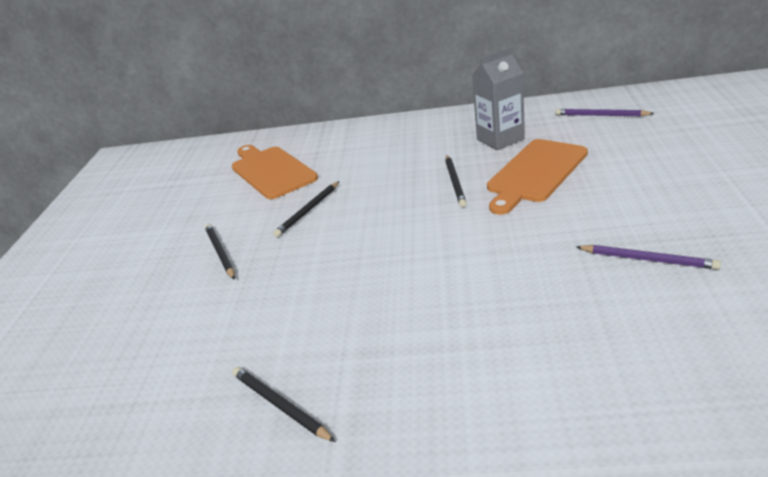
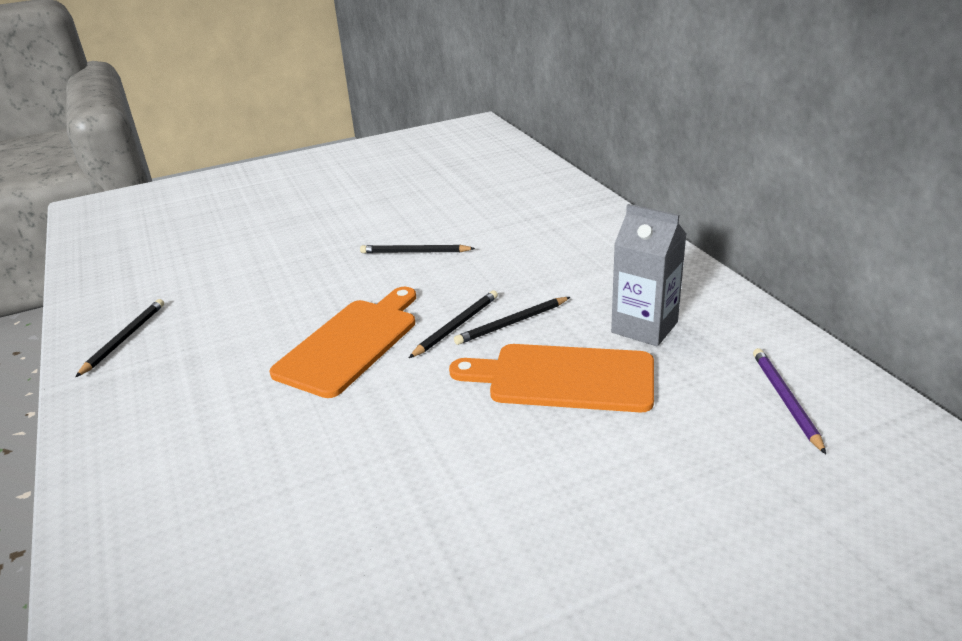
camera: 60 degrees right, 0 degrees up
(220, 253) = (329, 235): black pencil -> black pencil (456, 326)
(271, 171) = (485, 205): orange cutting board -> orange cutting board (351, 343)
(648, 259) = (380, 518): purple pencil -> none

